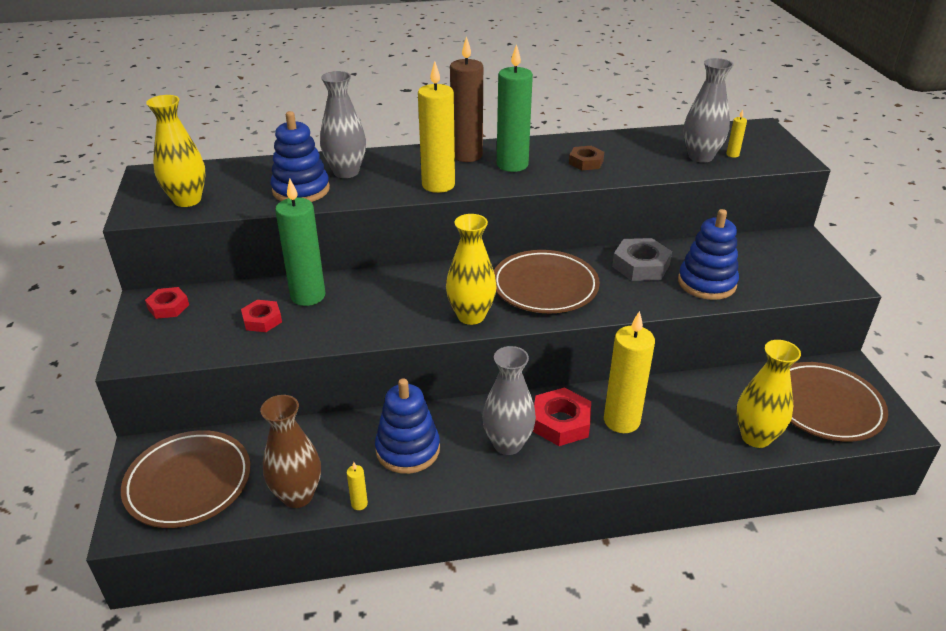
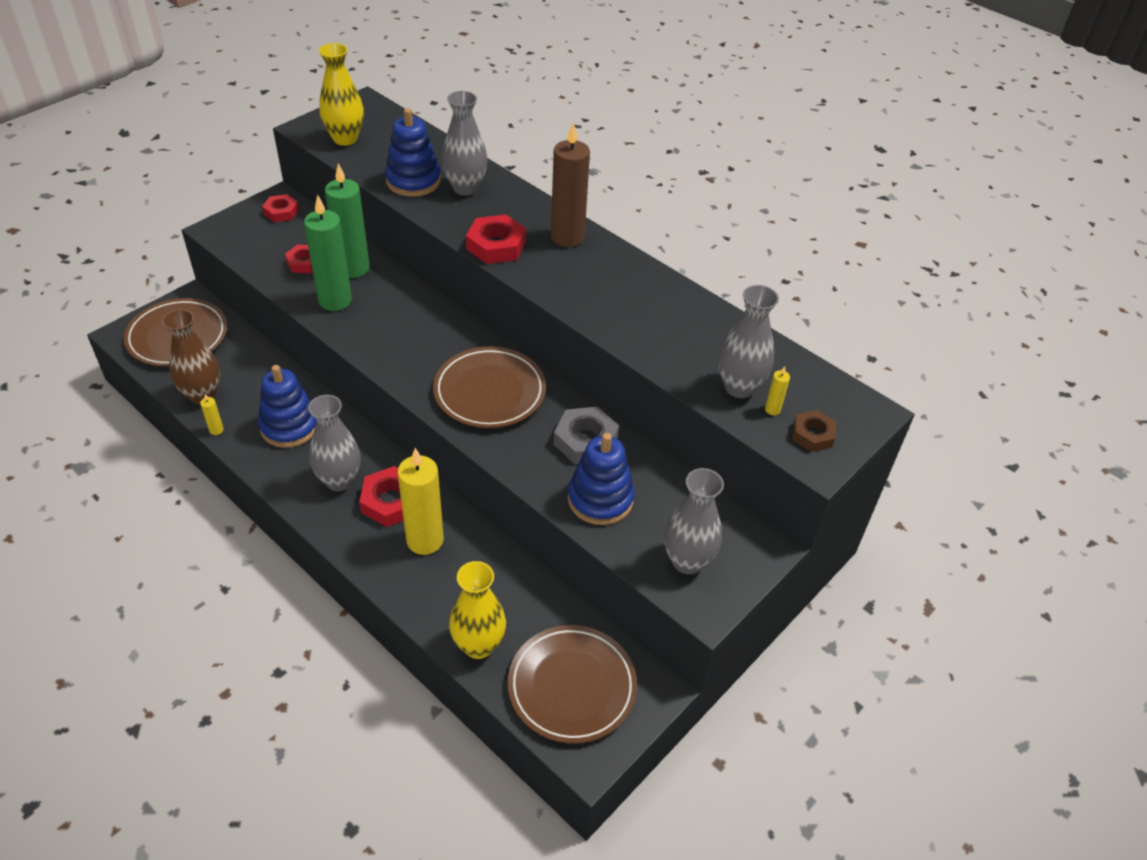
camera: 50 degrees right, 10 degrees up
(438, 185) = (496, 245): yellow candle -> red nut
(471, 316) = (406, 367): yellow vase -> none
(512, 165) = (579, 271): green candle -> green candle (335, 300)
(586, 162) = (636, 313): brown nut -> brown nut (812, 435)
(794, 272) = (687, 561): none -> grey vase

